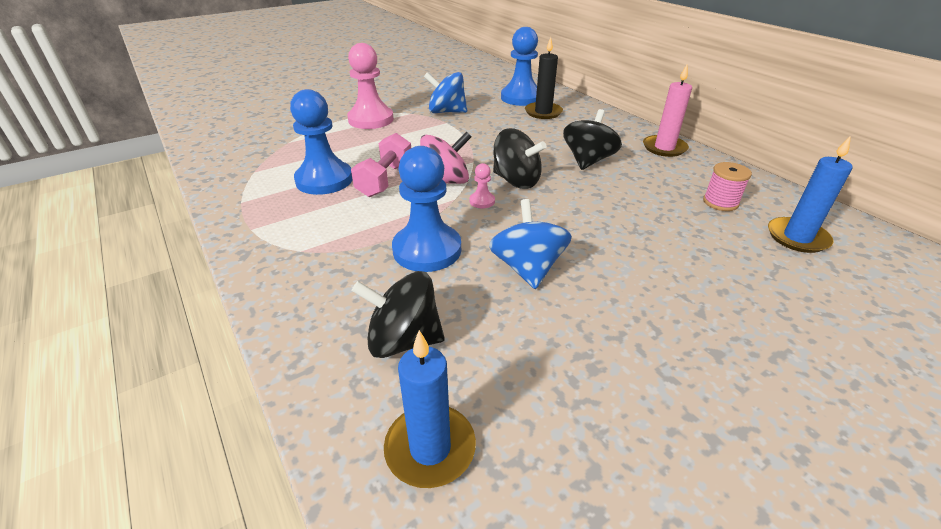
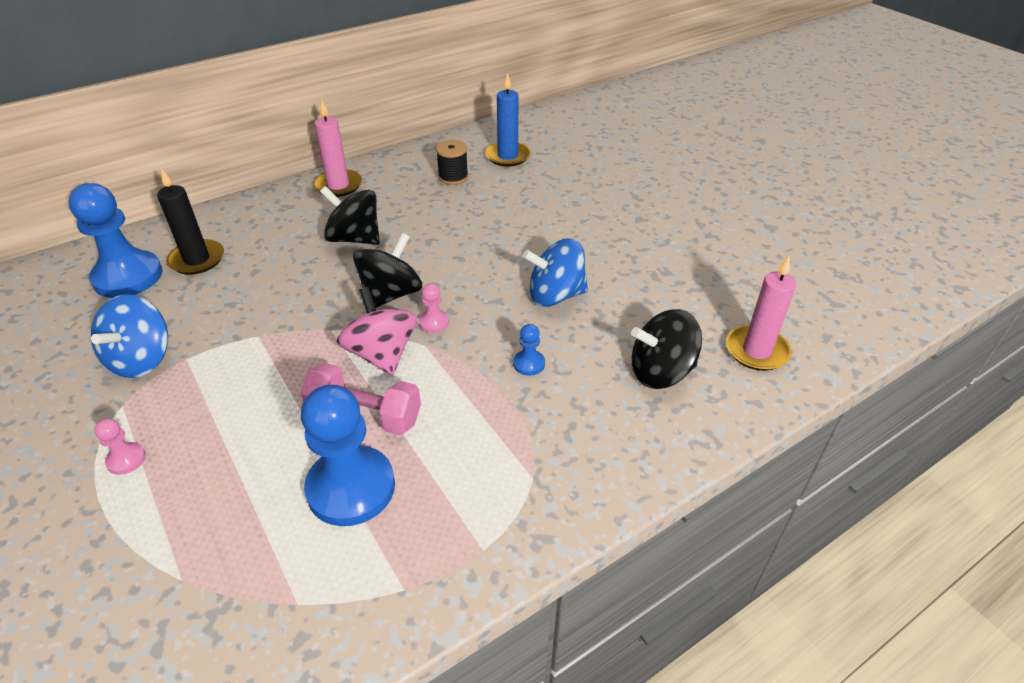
camera: 90 degrees left, 5 degrees up
(371, 119) = (126, 459): pink pawn -> pink pawn, size x0.43
(403, 340) = (661, 372): black spinning top -> black spinning top turned 75 degrees clockwise
(427, 250) = (529, 364): blue pawn -> blue pawn, size x0.43
(430, 448) = (756, 351): blue candle -> pink candle
(720, 202) = (453, 177): pink spool -> black spool

